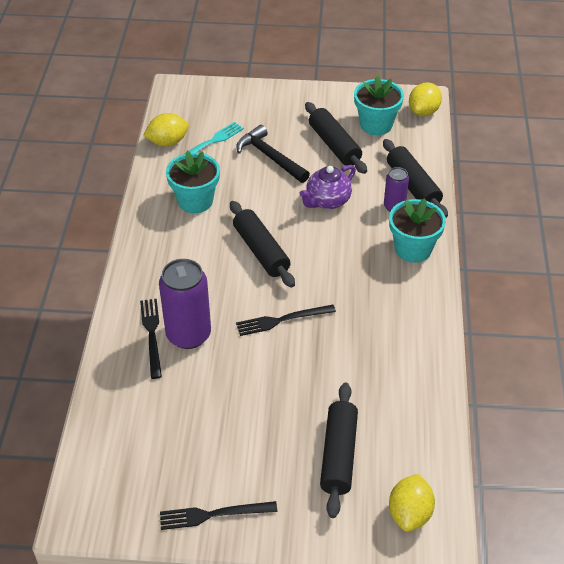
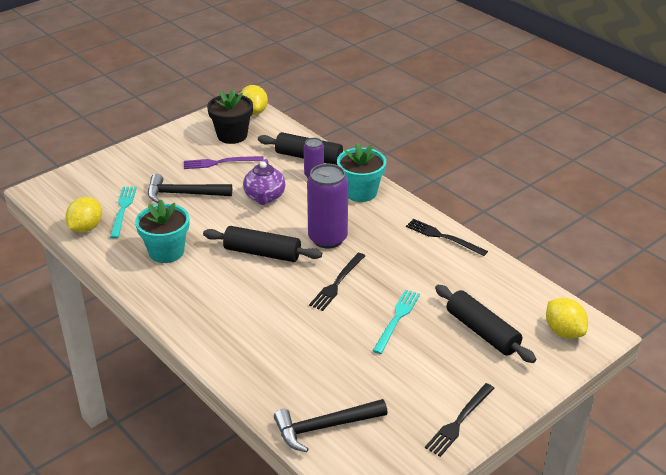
camera: 45 degrees left, 10 degrees down
(116, 433) = (325, 427): none -> black hammer
(152, 335) = (260, 352): black fork -> black fork (444, 237)
(188, 335) = (286, 334): purple can -> purple can (327, 238)
(285, 388) = (396, 319): none -> turquoise fork
(334, 145) = (220, 162): black rolling pin -> purple fork
(376, 124) = (232, 135): turquoise flower pot -> black flower pot

